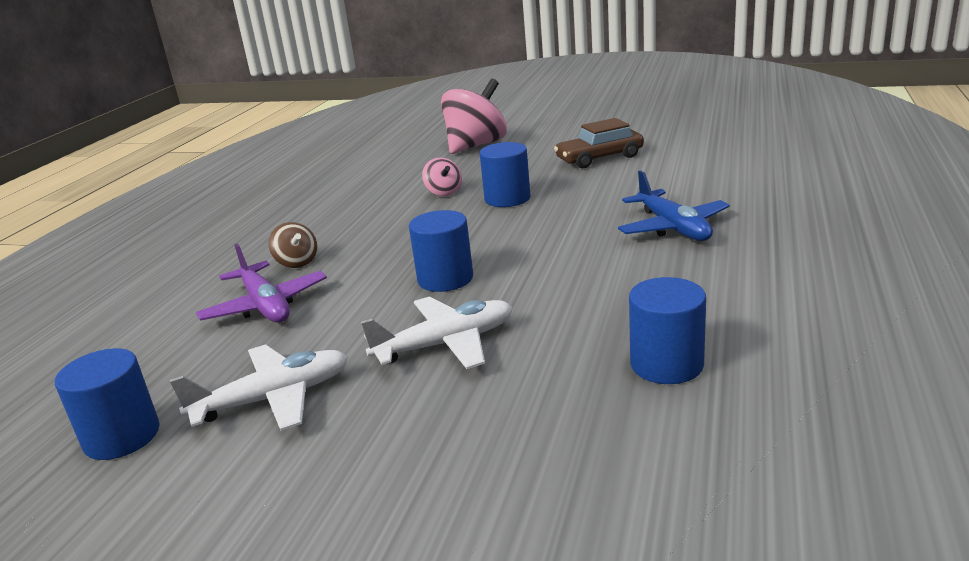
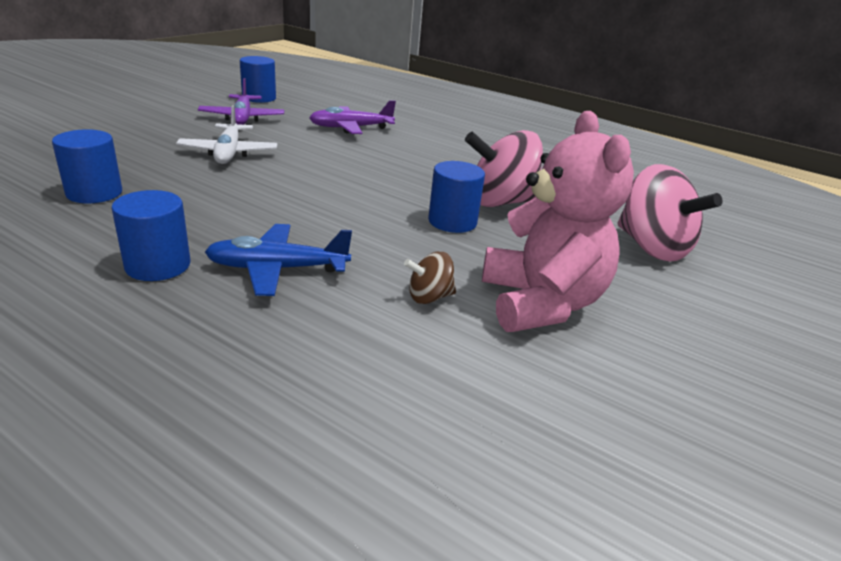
camera: 100 degrees right, 5 degrees up
(274, 399) = (242, 118): white plane -> purple plane
(297, 262) = (406, 141): brown spinning top -> brown spinning top (429, 297)
(444, 192) = (500, 202): pink spinning top -> pink spinning top, size x2.08
(445, 279) = (316, 169): blue cylinder -> blue cylinder (158, 265)
(599, 158) = (540, 303): brown car -> pink teddy bear

